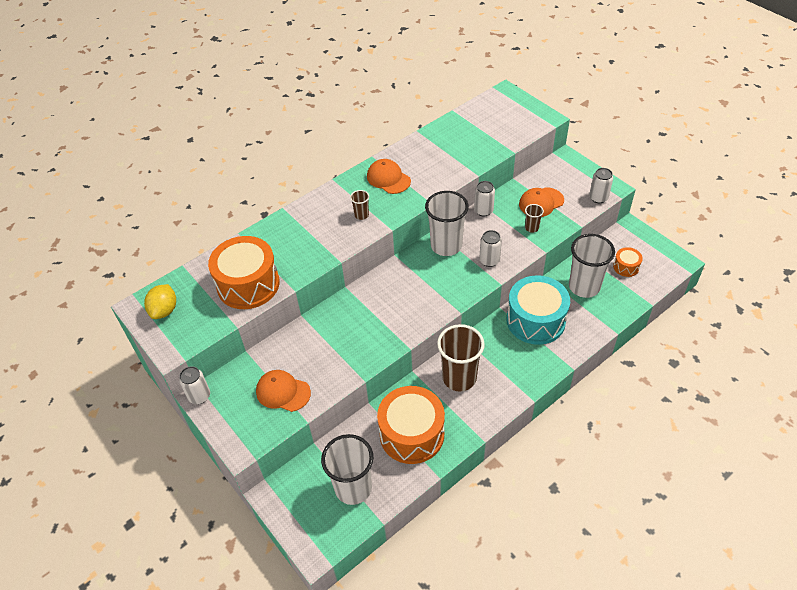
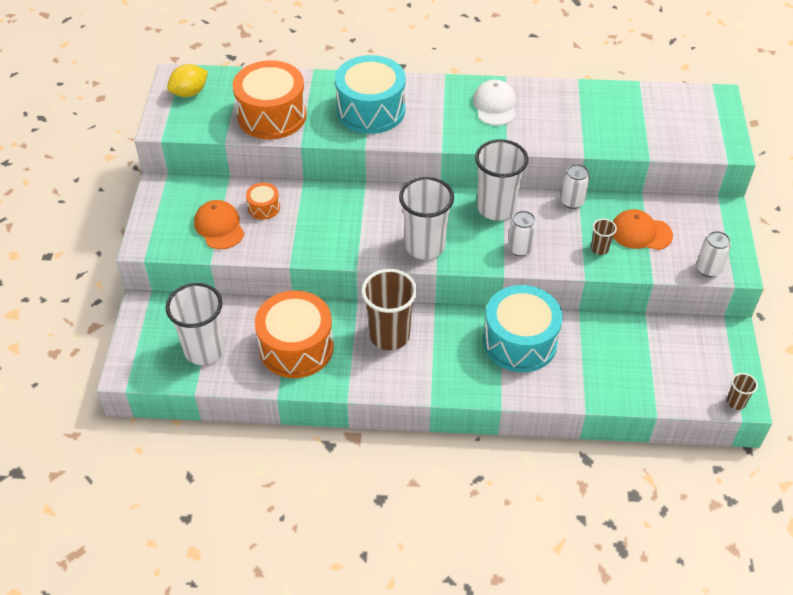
camera: 40 degrees right, 0 degrees up
(199, 396) = (159, 184): white can -> none
(313, 234) = (371, 110): none -> turquoise drum
(361, 215) = (431, 121): brown cup -> brown cup (736, 402)
(388, 178) = (495, 105): orange cap -> white cap
(584, 287) = (607, 348): white cup -> white cup (425, 246)
(626, 267) = (676, 363): orange drum -> orange drum (264, 207)

